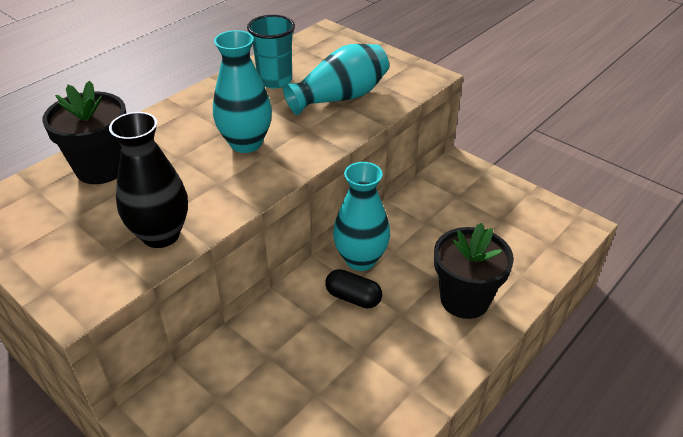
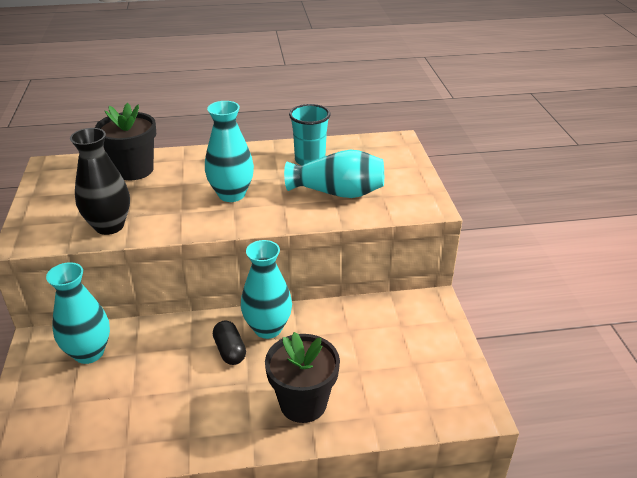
camera: 40 degrees right, 5 degrees down
(220, 387) = (89, 353): none -> turquoise vase

